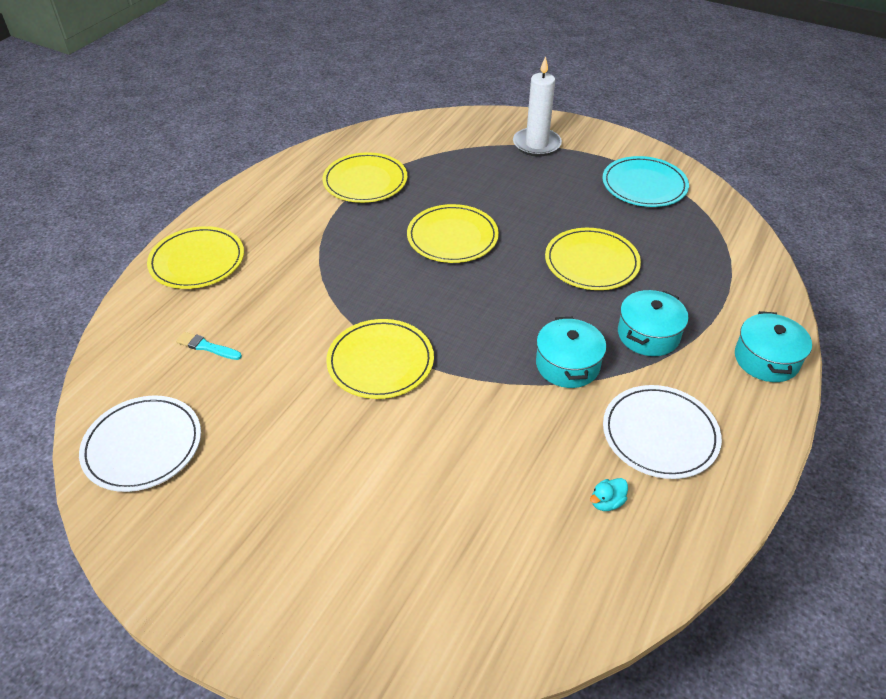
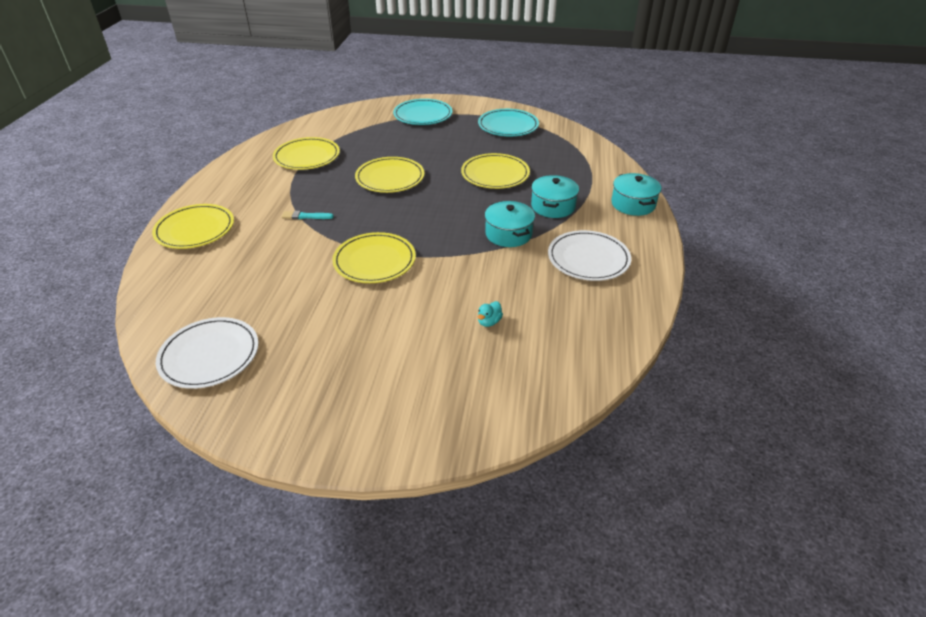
camera: 20 degrees left, 5 degrees down
(207, 347) = (231, 281): turquoise brush -> turquoise brush (305, 216)
(536, 144) = (423, 115): white candle -> turquoise plate
(606, 502) = (573, 303): turquoise duck -> turquoise duck (489, 322)

